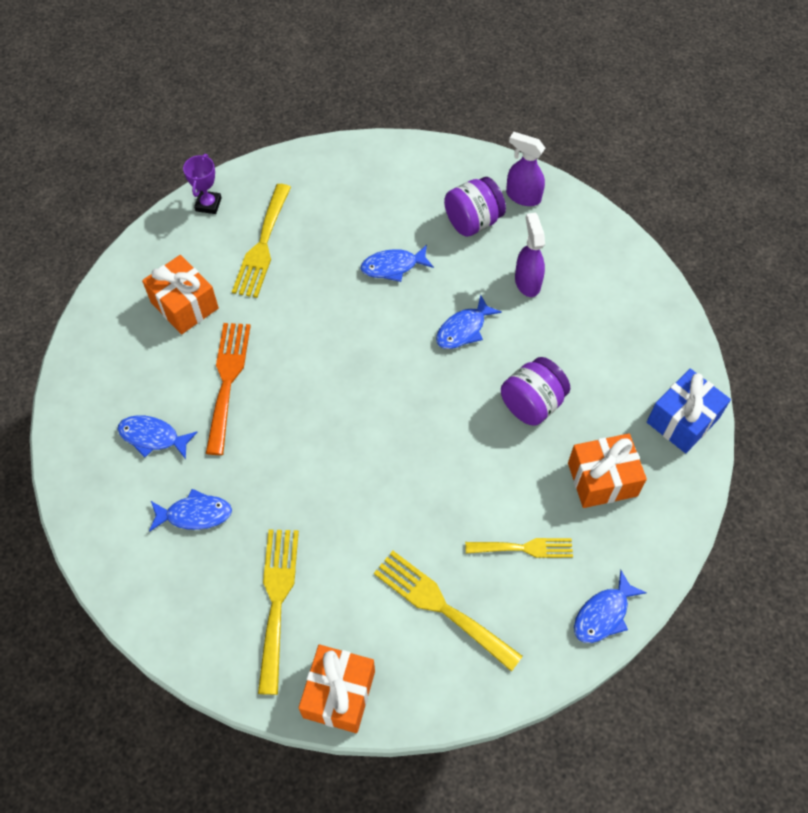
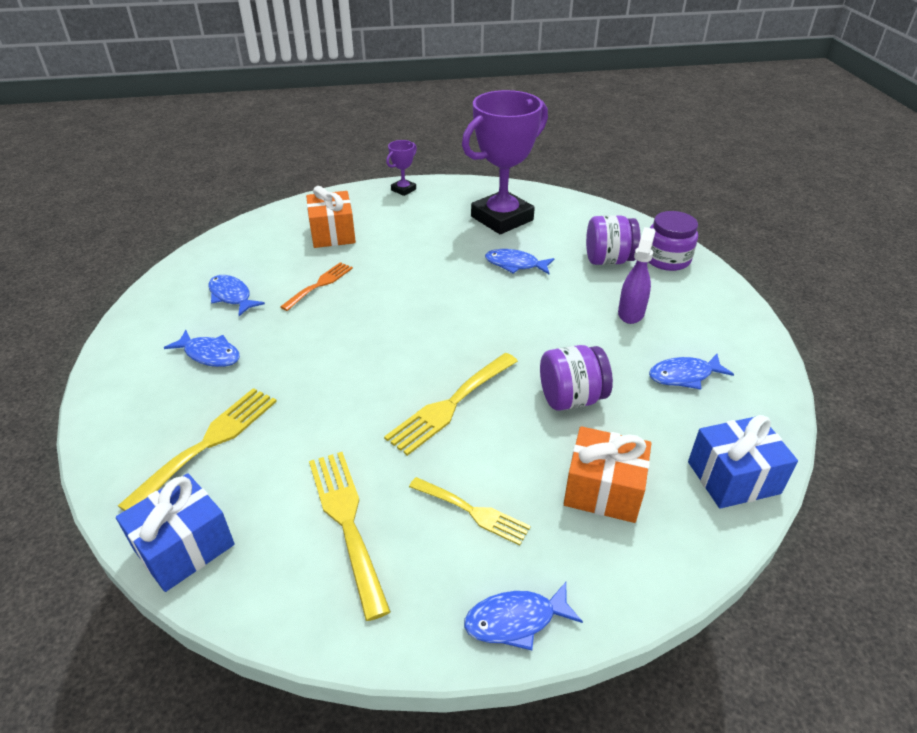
camera: 30 degrees right, 20 degrees down
(227, 380) = (320, 284): orange fork -> orange fork, size x0.66
(262, 245) = (421, 221): yellow fork -> yellow fork (450, 405)
(339, 205) = (502, 218): none -> purple trophy
(339, 694) = (184, 547): orange gift -> blue gift
(463, 329) = (545, 323): blue fish -> blue fish (684, 376)
(523, 196) = (667, 259): purple spray bottle -> purple jar

